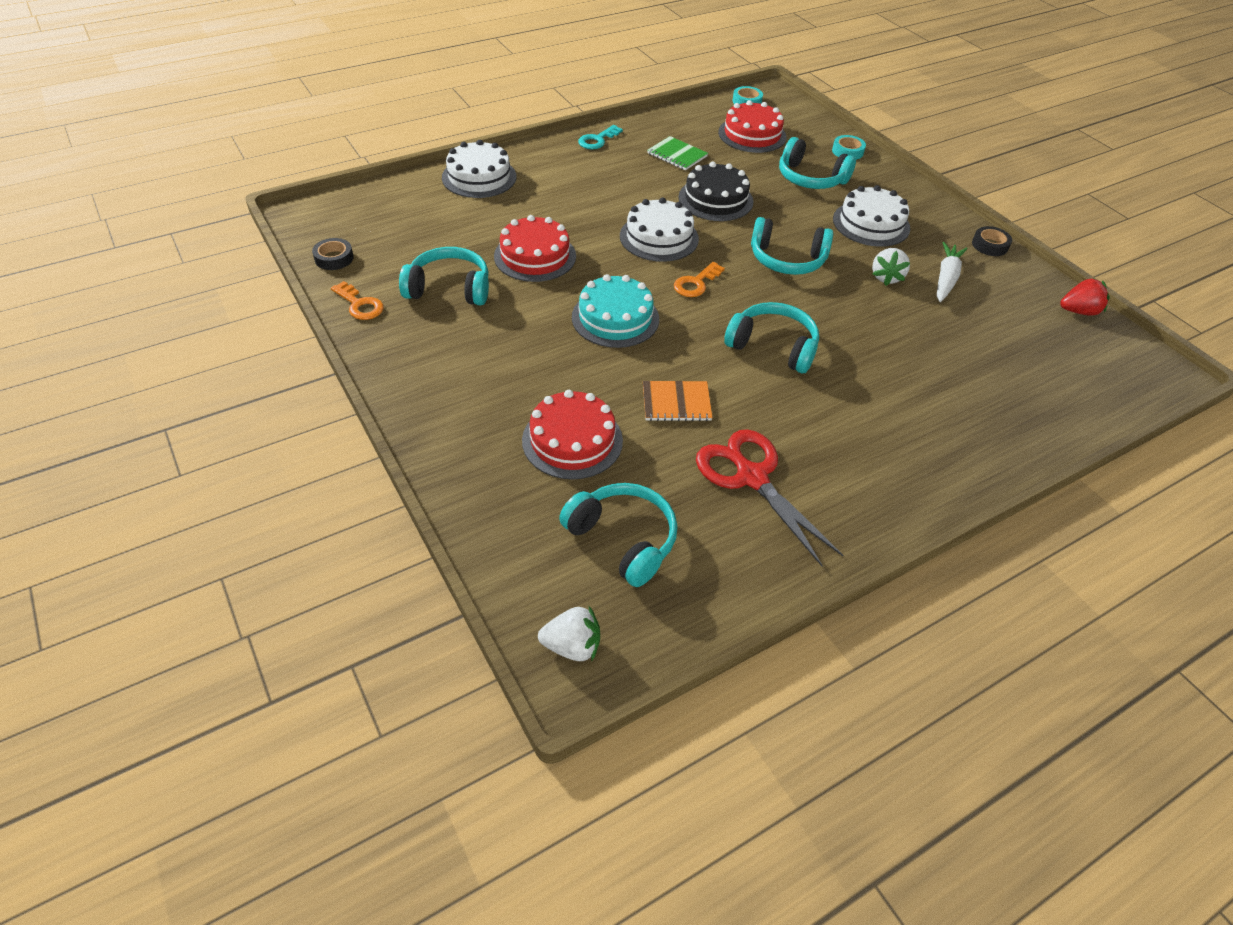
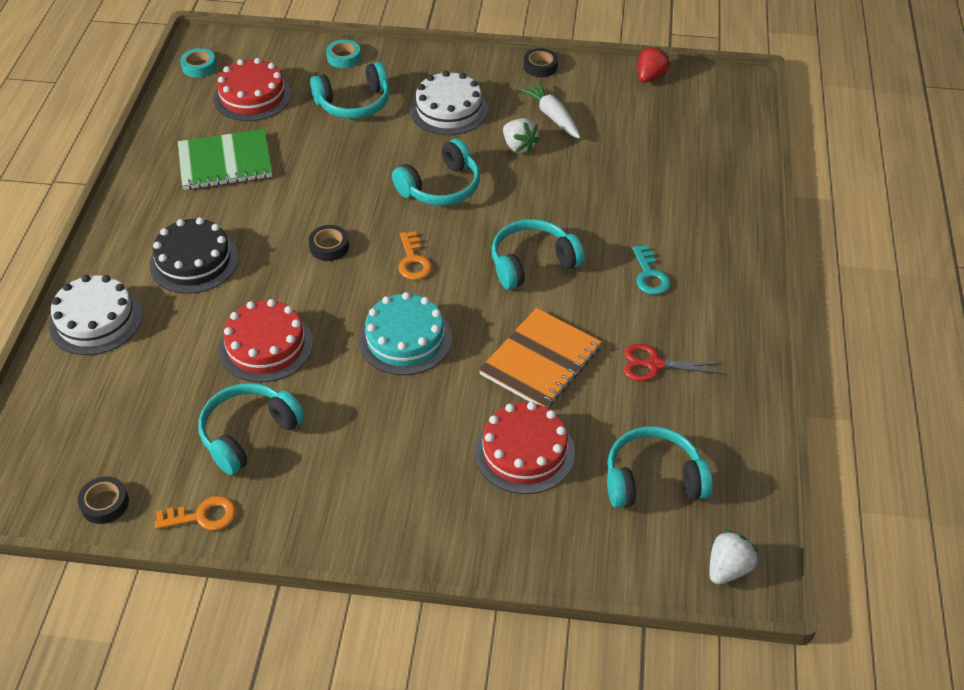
camera: 50 degrees left, 0 degrees up
(597, 140) = (137, 201): turquoise key -> turquoise key (650, 275)
(659, 237) = (329, 247): white cake -> black tape
(676, 402) = (540, 361): orange notebook -> orange notebook, size x1.58
(677, 155) = (225, 162): green notebook -> green notebook, size x1.58
(715, 199) = (317, 178): black cake -> black cake (194, 261)
(752, 477) = (654, 365): red scissors -> red scissors, size x0.61

